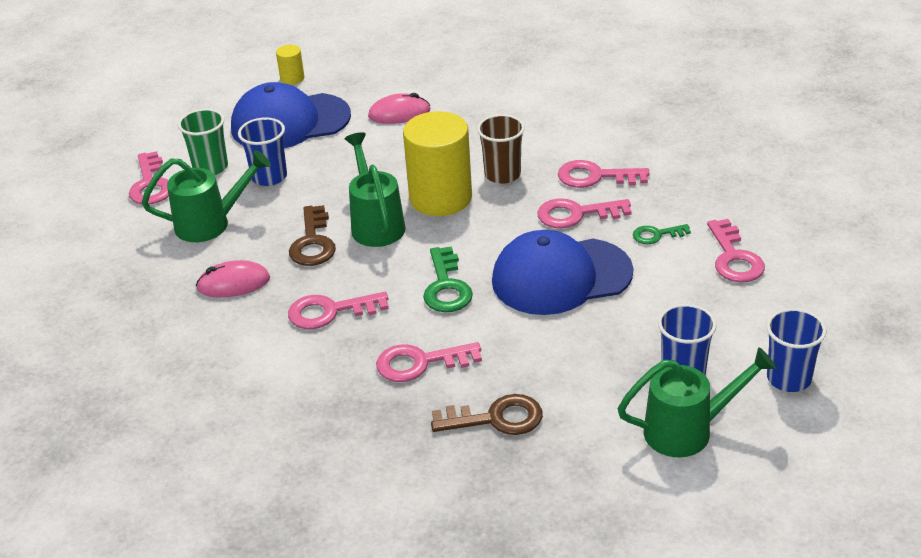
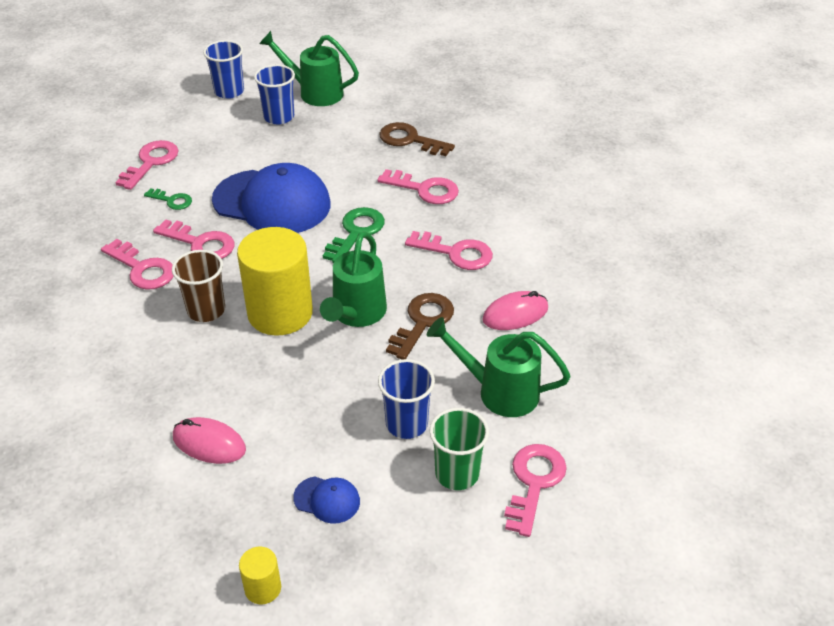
camera: 150 degrees left, 5 degrees up
(233, 283) = (515, 314): pink mouse -> pink mouse turned 45 degrees counterclockwise
(290, 122) = (327, 500): blue cap -> blue cap, size x0.42

